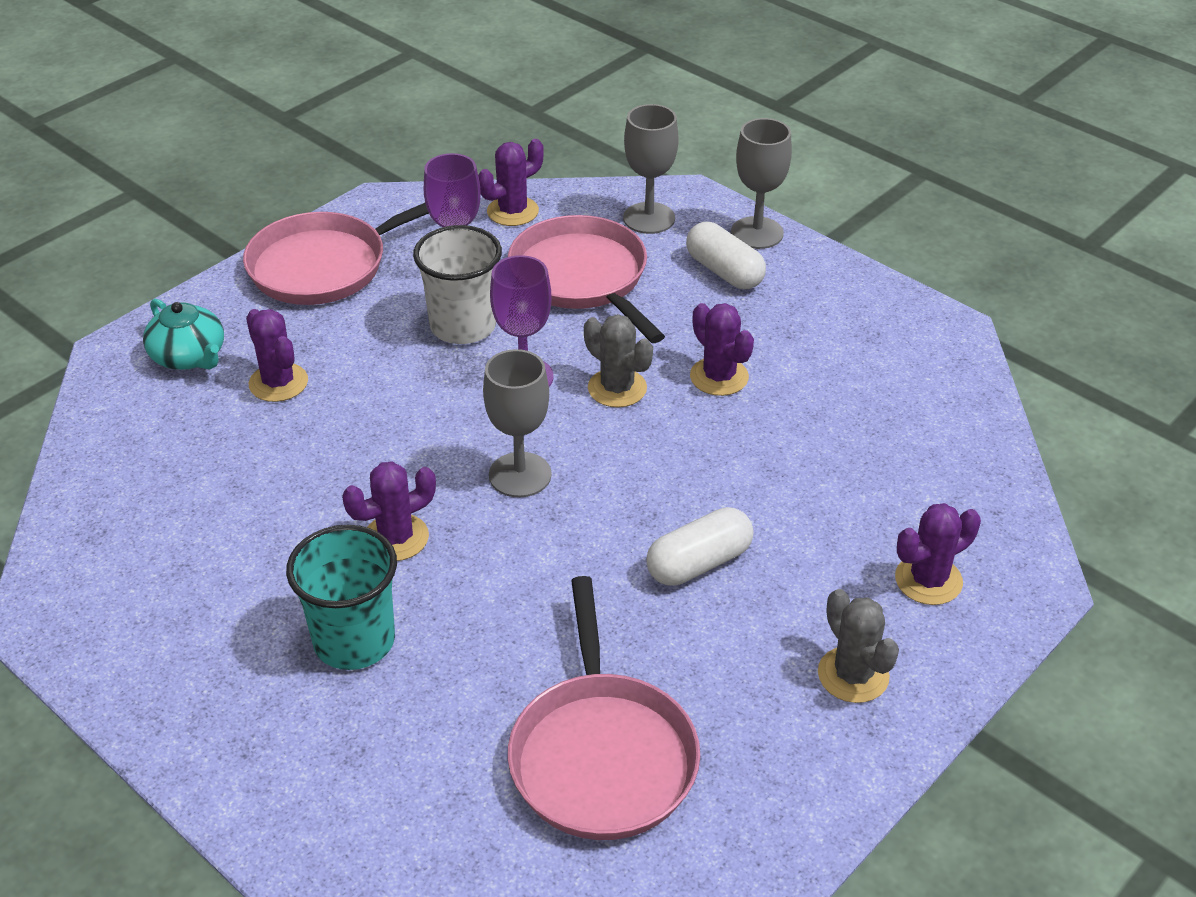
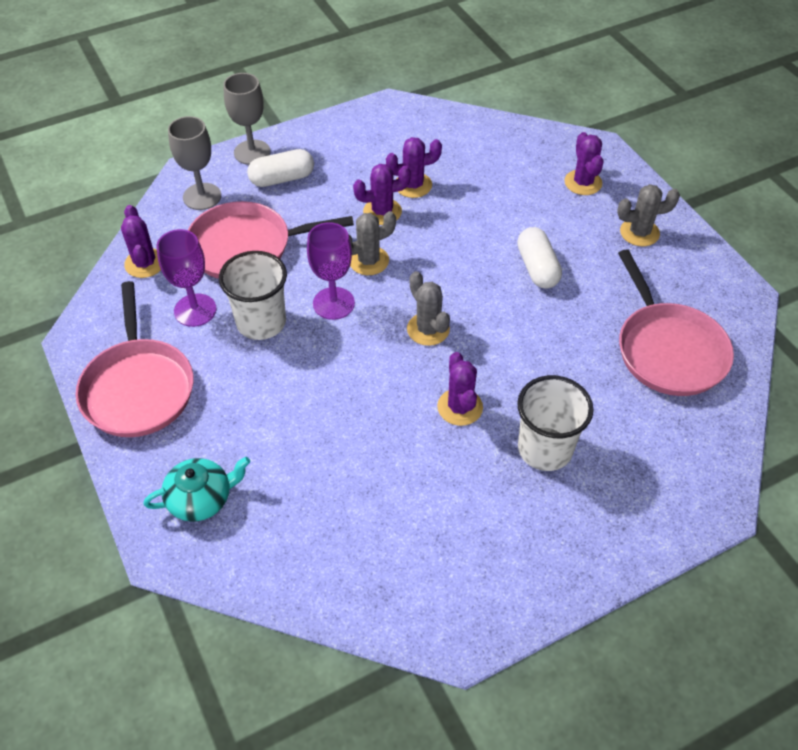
camera: 70 degrees left, 10 degrees up
(278, 383) = (265, 444): purple cactus -> purple cactus (413, 185)
(354, 641) = (545, 449): turquoise cup -> white cup
(520, 475) = (428, 329): grey goblet -> grey cactus
(602, 756) = (668, 350): pink pan -> pink pan turned 60 degrees clockwise

